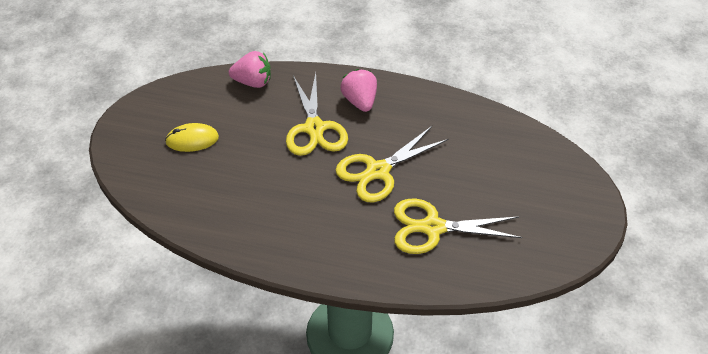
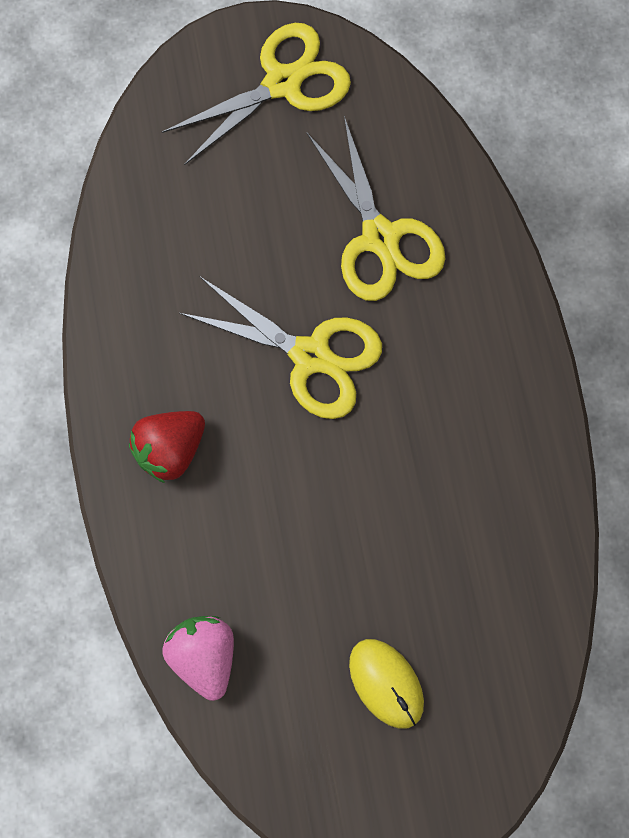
camera: 115 degrees left, 25 degrees up
(314, 128) = (266, 494): yellow scissors -> yellow scissors (283, 83)
(360, 101) = (170, 450): pink strawberry -> red strawberry

